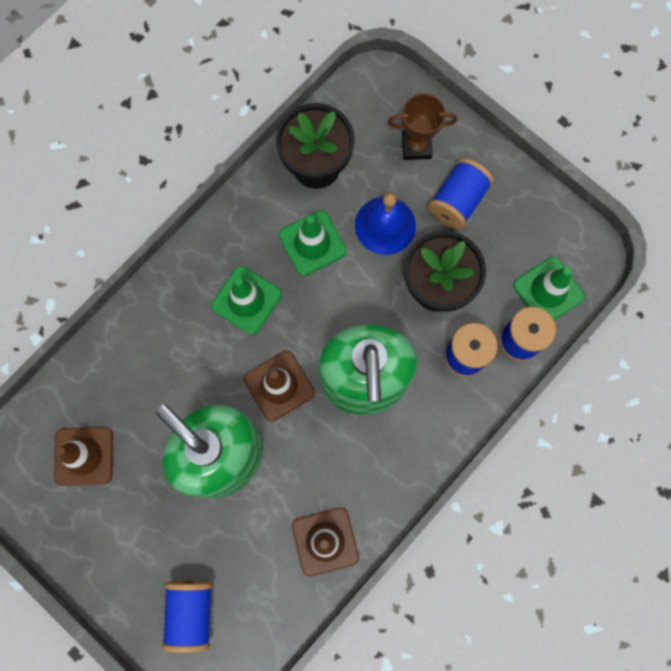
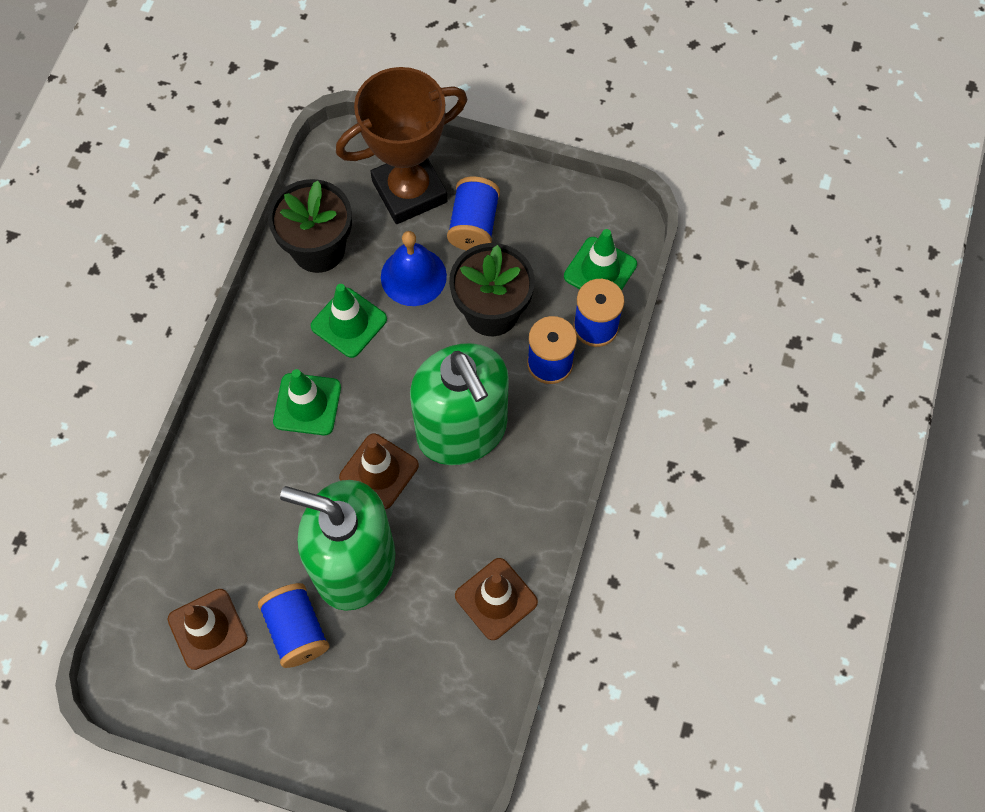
camera: 25 degrees left, 10 degrees down
(191, 612) = (392, 731): blue spool -> blue spool (297, 630)
(416, 146) = (409, 191): brown trophy -> brown trophy, size x1.90

